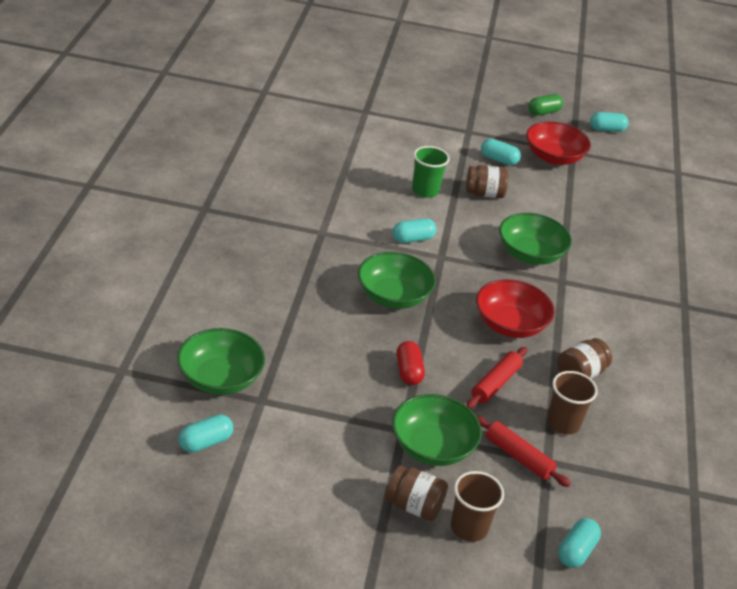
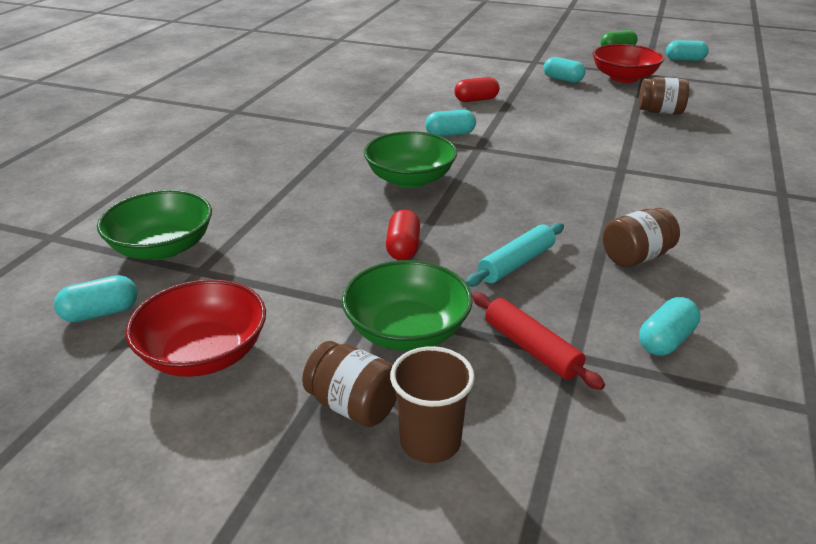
camera: 15 degrees right, 5 degrees down
(425, 190) = (476, 100): green cup -> red capsule
(484, 194) = (541, 102): brown jar -> brown jar (660, 112)
(495, 383) = (516, 263): red rolling pin -> turquoise rolling pin
(510, 324) = (548, 206): red bowl -> red bowl (204, 354)
(530, 254) = (585, 147): green bowl -> none
(563, 423) = (605, 310): brown cup -> none
(576, 551) = (606, 490): turquoise capsule -> turquoise capsule (665, 340)

